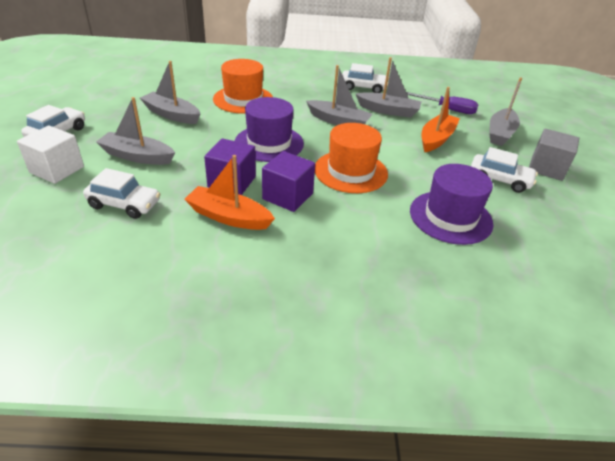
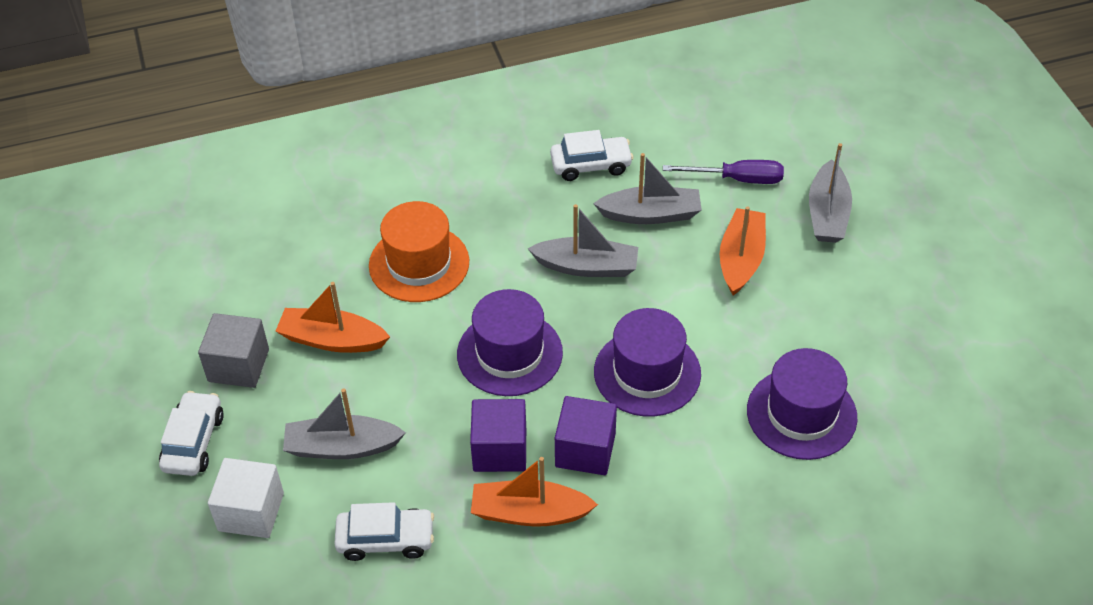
camera: 15 degrees left, 10 degrees up
(171, 115) = (332, 340): grey boat -> orange boat
(350, 171) = (647, 373): orange hat -> purple hat
(499, 180) = (846, 319): white car -> none
(546, 168) = (904, 272): grey cube -> grey cube (238, 365)

